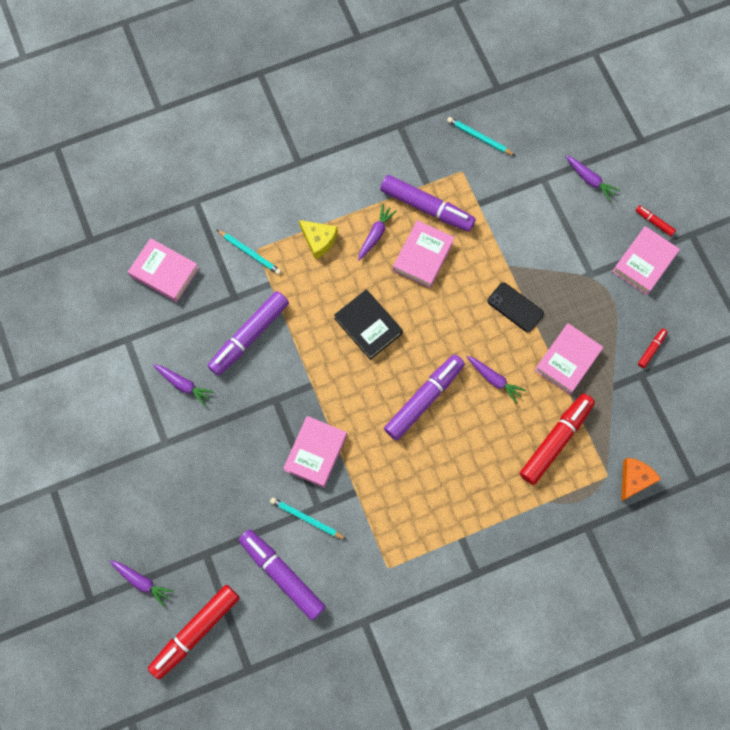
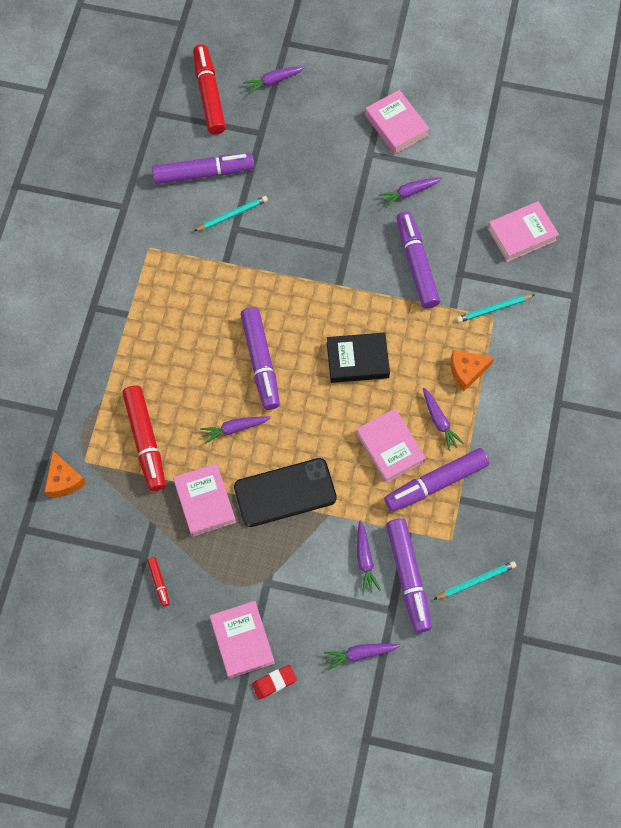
camera: 125 degrees right, 5 degrees down
(315, 452) = (279, 253): pink book -> pink book (396, 125)
(318, 240) = (467, 371): yellow cheese -> orange cheese
(511, 183) = (408, 577): none -> purple marker
(515, 307) = (285, 492): black phone -> black phone, size x1.64
(521, 219) = (365, 560): none -> purple carrot
(654, 222) = (274, 682): red marker -> red eraser

